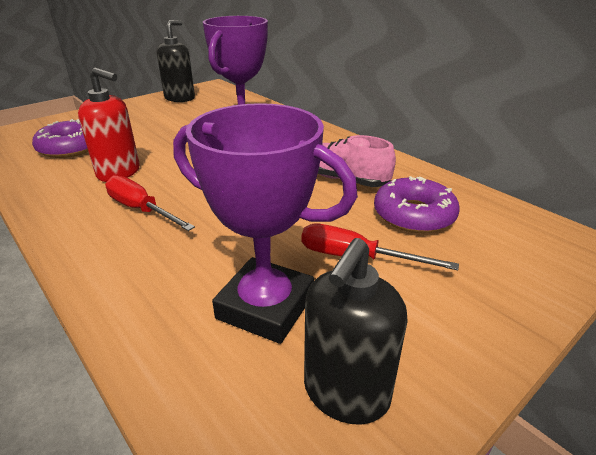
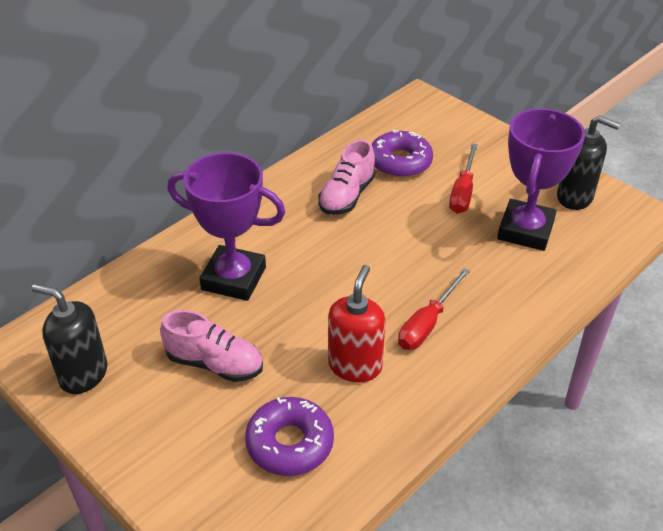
camera: 95 degrees left, 10 degrees up
(162, 127) = (215, 363): none -> pink shoe

